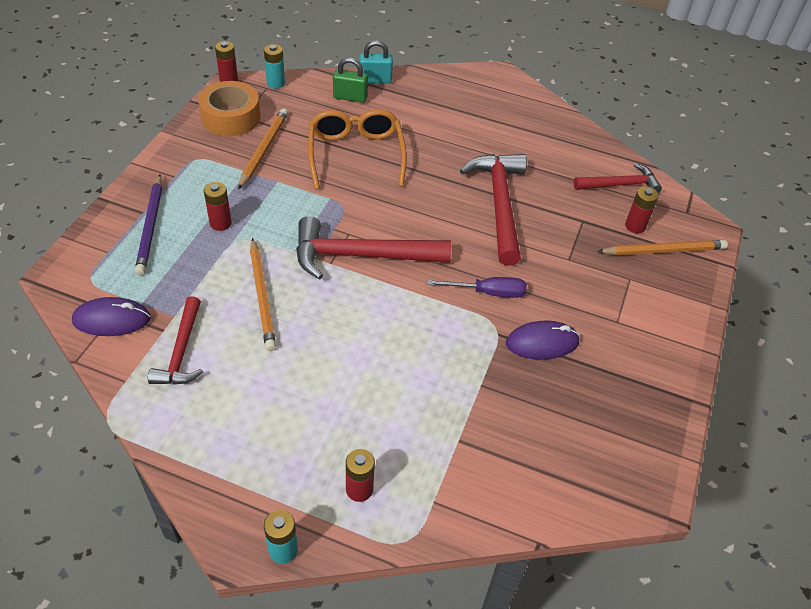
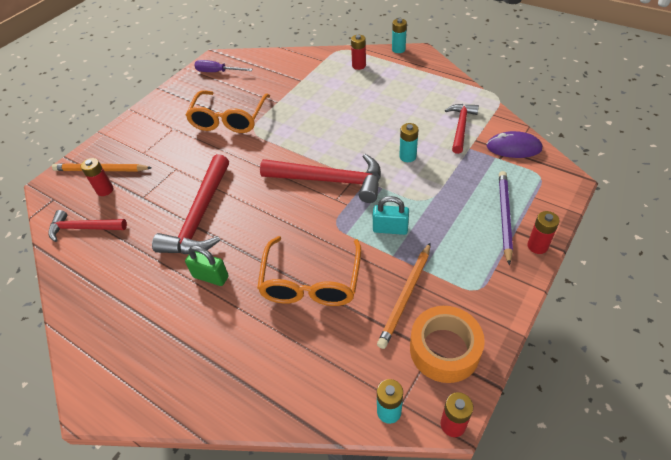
camera: 160 degrees left, 0 degrees up
(220, 223) = (444, 215): red battery -> red battery (537, 246)
(262, 296) = (407, 156): orange pencil -> turquoise battery
(350, 97) = (297, 373): green padlock -> green padlock (211, 277)
(375, 80) = (257, 405): turquoise padlock -> turquoise padlock (390, 229)
(488, 292) = (247, 149): purple screwdriver -> purple screwdriver (217, 72)
(542, 343) = (229, 119): purple mouse -> orange glasses

